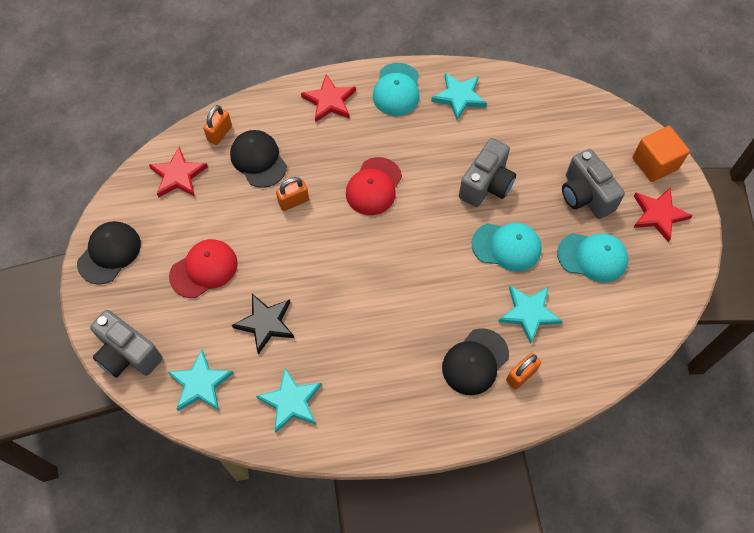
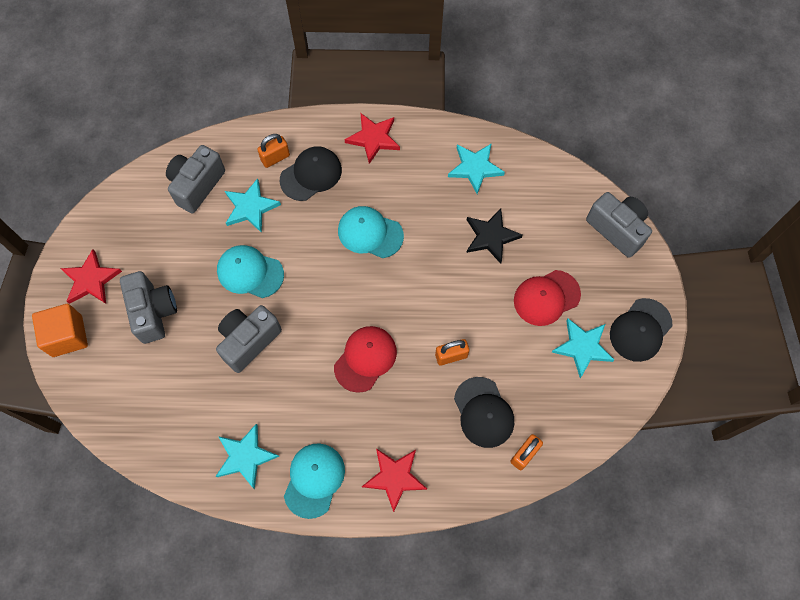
camera: 170 degrees left, 5 degrees up
(178, 175) = (571, 407): red star -> red star (373, 138)
(200, 383) = (552, 194): turquoise star -> turquoise star (582, 347)
(592, 257) = (172, 249): turquoise cap -> turquoise cap (370, 233)
(595, 328) = (197, 185): none -> grey camera

